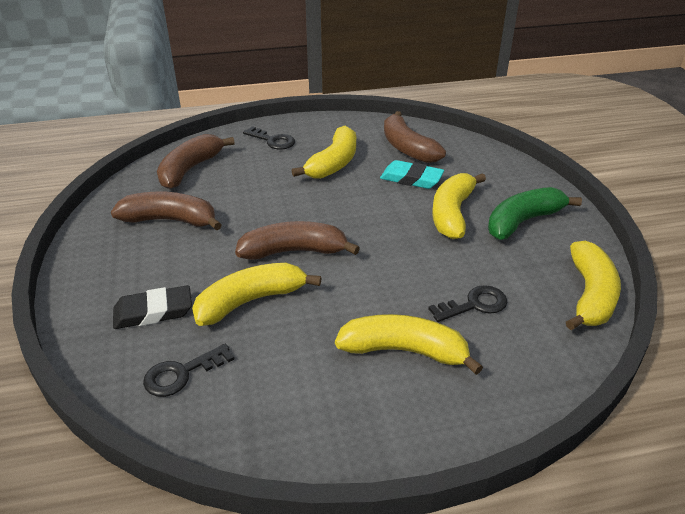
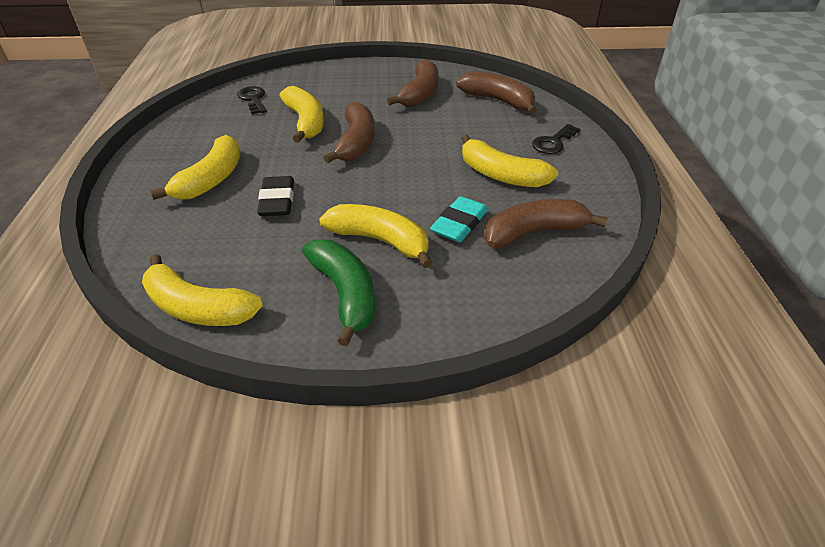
camera: 100 degrees right, 5 degrees up
(153, 312) = (315, 90): black eraser -> black eraser (277, 200)
(474, 305) = (236, 224): black key -> none

